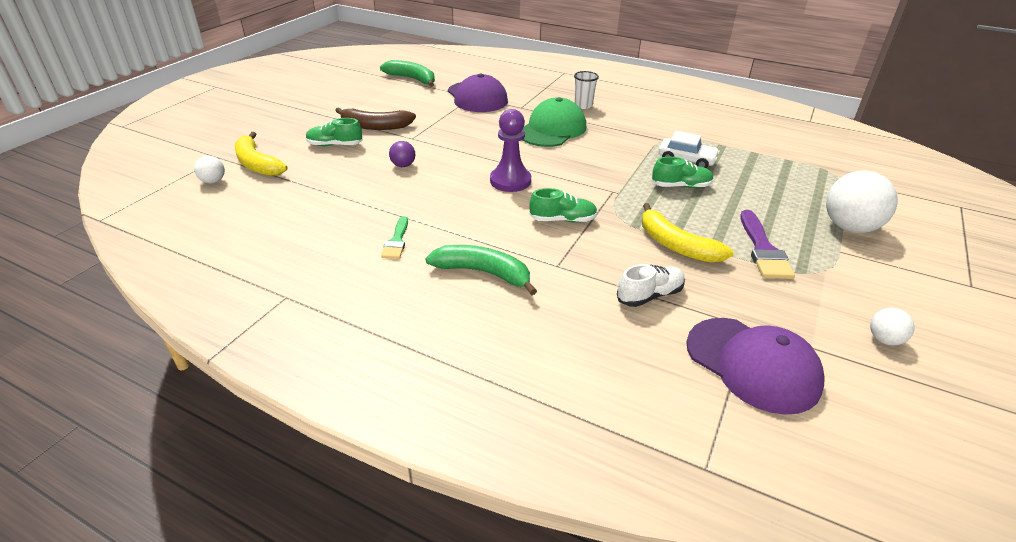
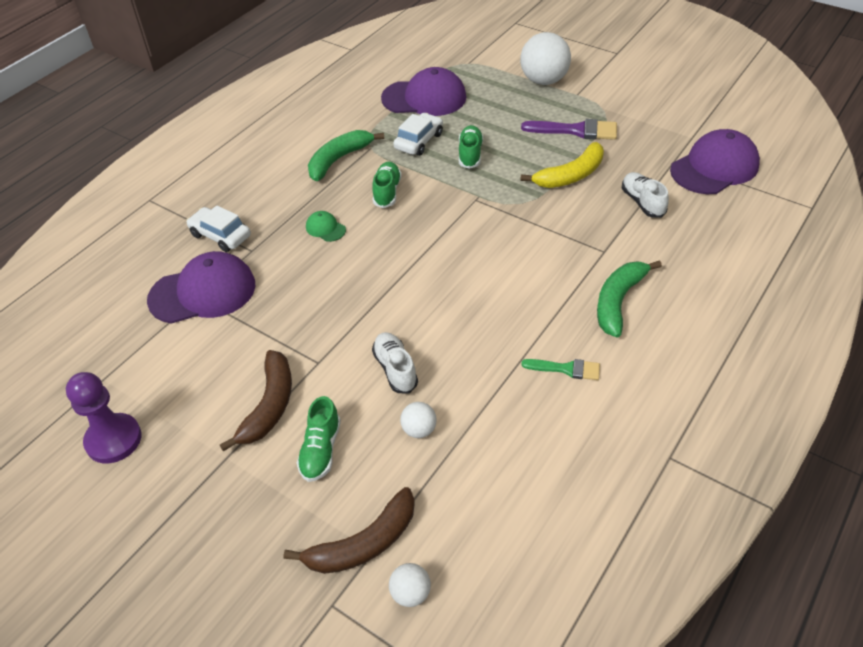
camera: 80 degrees left, 10 degrees up
(257, 164) = (363, 543): yellow banana -> brown banana
(403, 165) = (395, 369): purple ball -> white shoe
(412, 79) = (101, 368): green banana -> green banana (339, 160)
(510, 181) = (446, 273): purple pawn -> purple pawn (113, 440)
(534, 96) = (220, 235): none -> white car
(552, 129) = (325, 228): green cap -> green cap, size x0.44
(563, 220) = (528, 240): green shoe -> green shoe (387, 192)
(583, 105) = (264, 195): white cup -> none
(758, 159) = (424, 98): none -> purple cap
(884, 340) = (679, 105): white ball -> white ball (419, 430)

